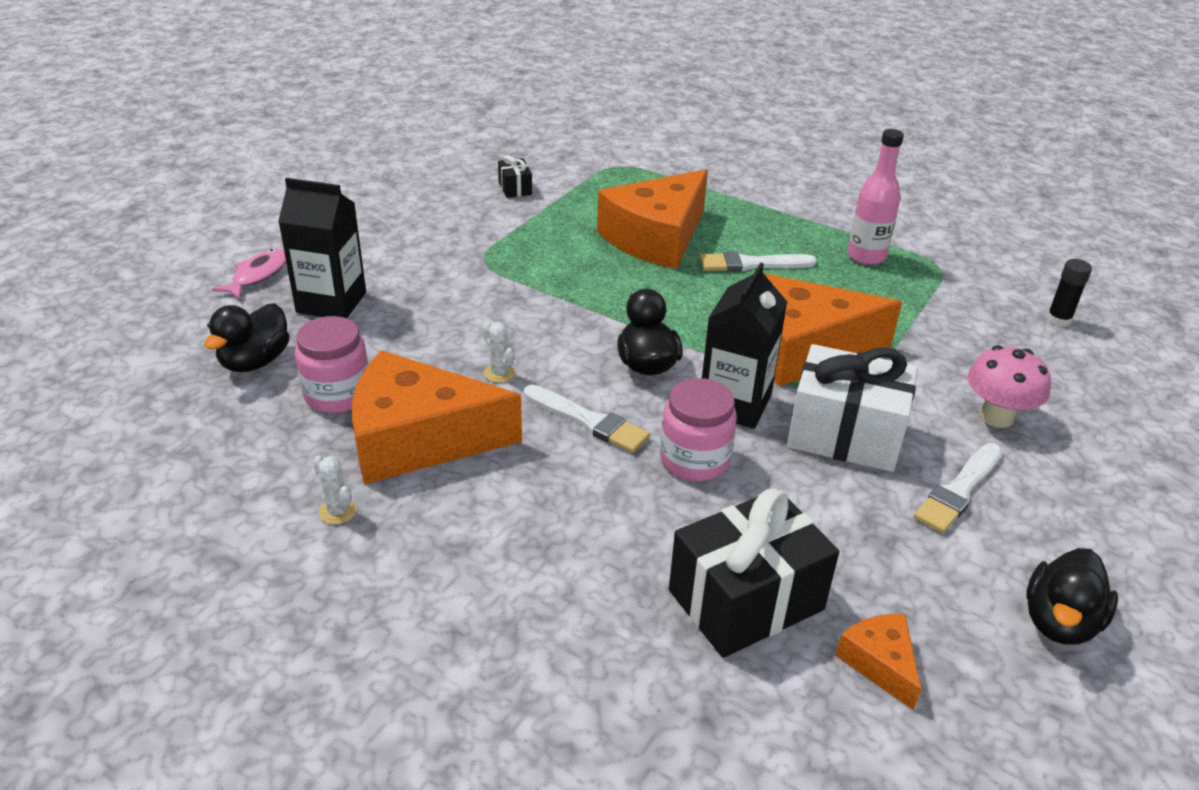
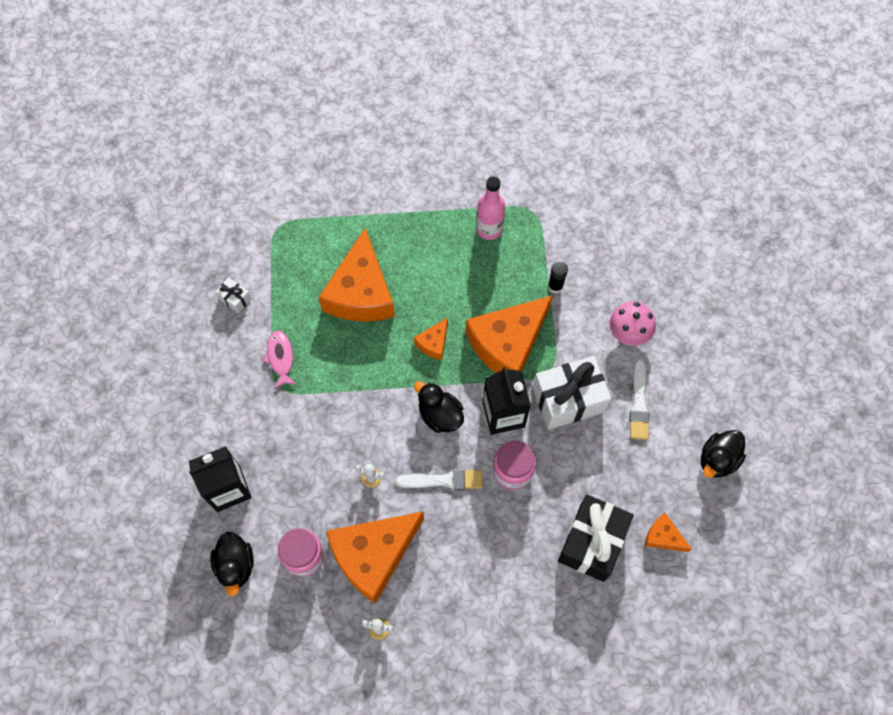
camera: 35 degrees left, 30 degrees up
(258, 275) = (161, 497): pink fish -> pink fish (280, 358)
(515, 188) = (235, 299): black gift -> white gift
(703, 307) = (433, 343): none -> orange cheese
(752, 264) = (432, 282): white brush -> none
(1058, 320) = (618, 223): black glue stick -> black glue stick (555, 286)
(1059, 622) = (717, 460): black duck -> black duck turned 45 degrees clockwise

